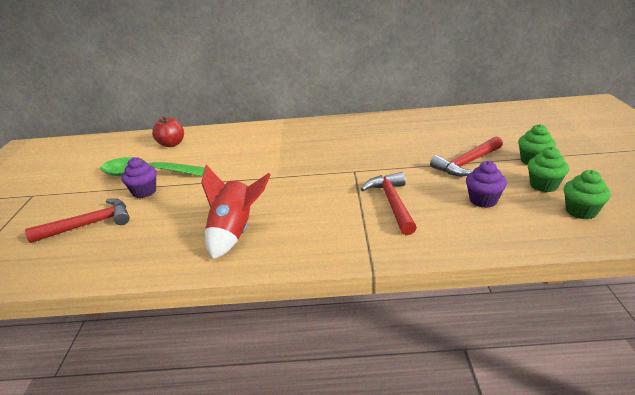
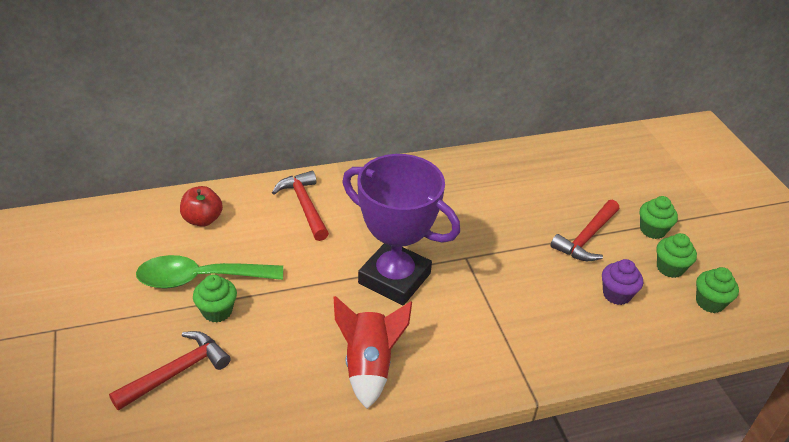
camera: 20 degrees left, 10 degrees up
(144, 192) = (217, 311): purple cupcake -> green cupcake
(288, 180) = (394, 278): none -> purple trophy
(392, 203) = (525, 306): red hammer -> red hammer (304, 205)

